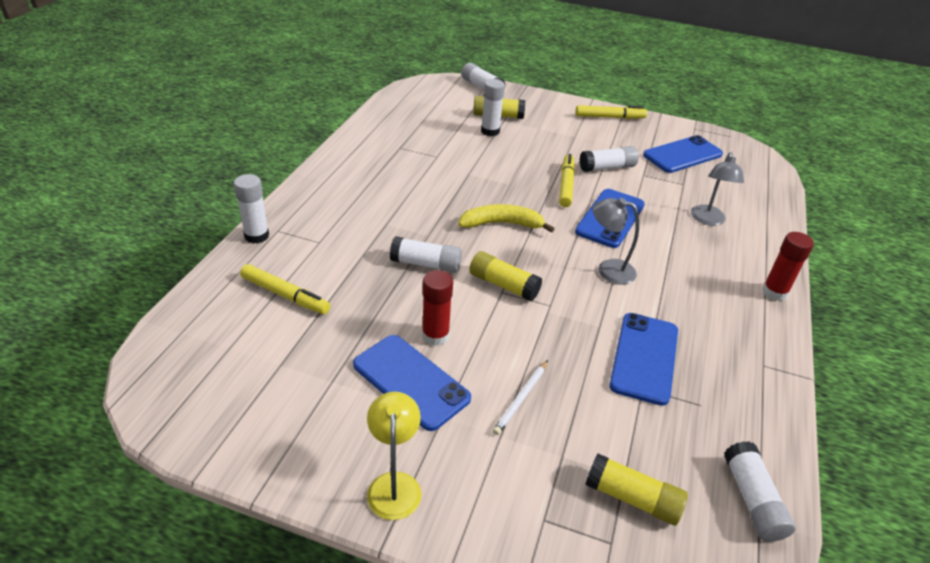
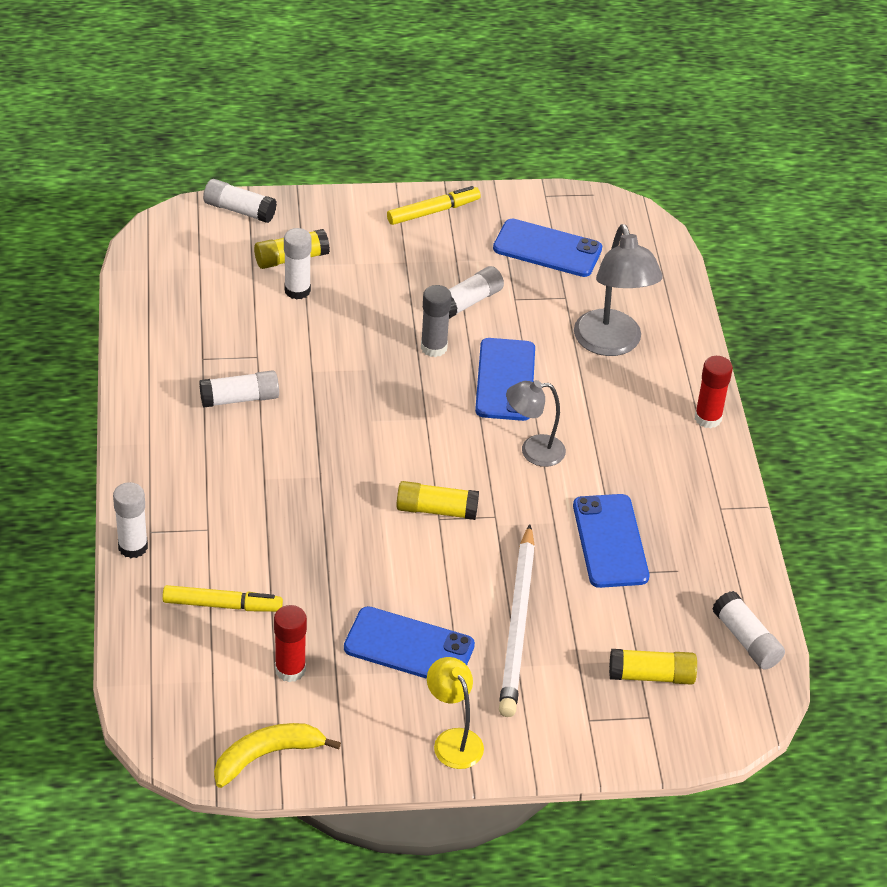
camera: 25 degrees left, 5 degrees up
(426, 264) = (341, 514): white glue stick -> white glue stick (239, 399)
(435, 335) = (402, 592): red glue stick -> red glue stick (290, 670)
(501, 224) = (391, 431): yellow banana -> yellow banana (267, 756)
(521, 399) = (518, 625): white pencil -> white pencil, size x2.19
(566, 185) = (434, 347): yellow marker -> grey glue stick
(682, 155) = (547, 249): blue phone -> blue phone turned 75 degrees clockwise
(708, 220) = (611, 344): grey lamp -> grey lamp, size x1.62

